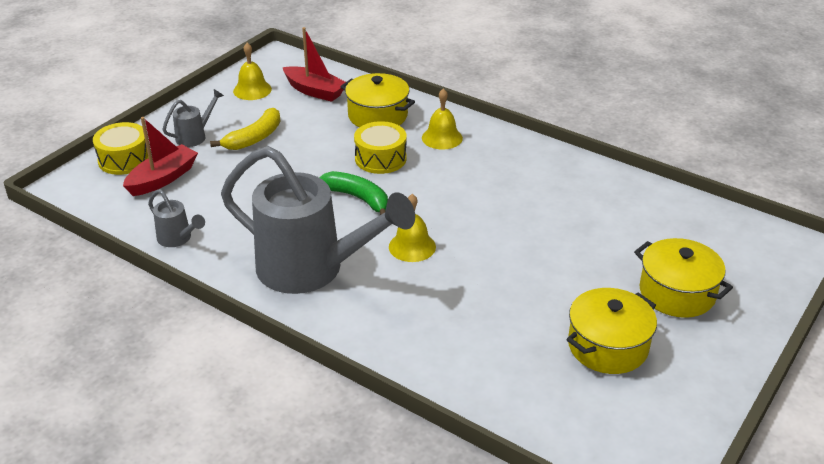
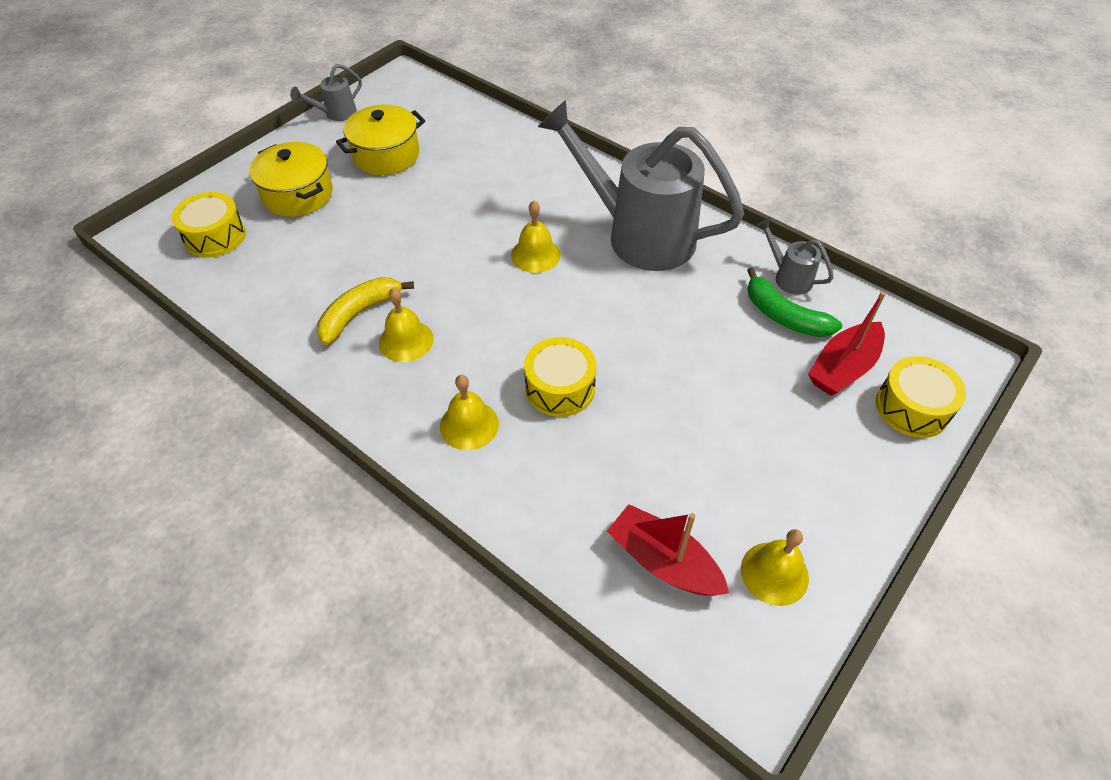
camera: 175 degrees left, 15 degrees up
(195, 136) = (831, 451): grey watering can -> grey watering can (336, 114)
(254, 138) = (741, 442): yellow banana -> yellow banana (359, 313)
(358, 198) = (591, 321): green banana -> green banana (784, 316)
(377, 115) = (558, 483): yellow pot -> none
(506, 180) = (406, 340): none -> yellow bell
(726, 248) = (215, 236): none -> yellow drum

